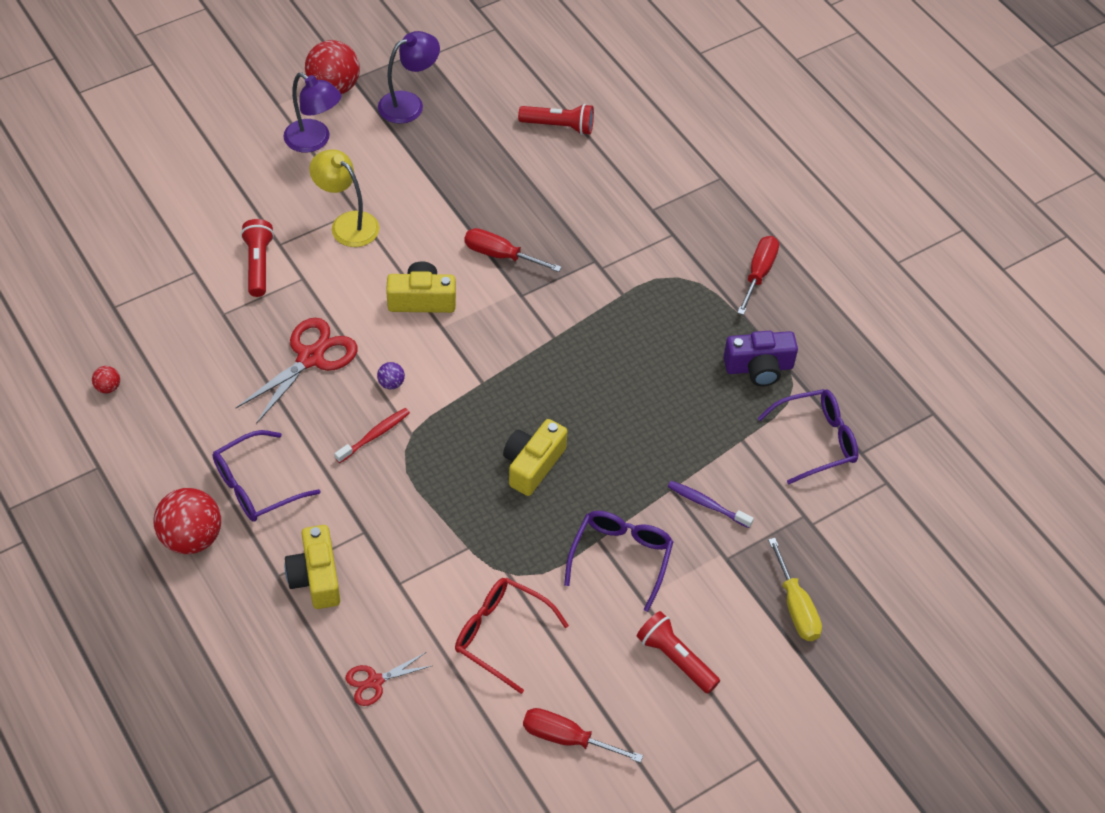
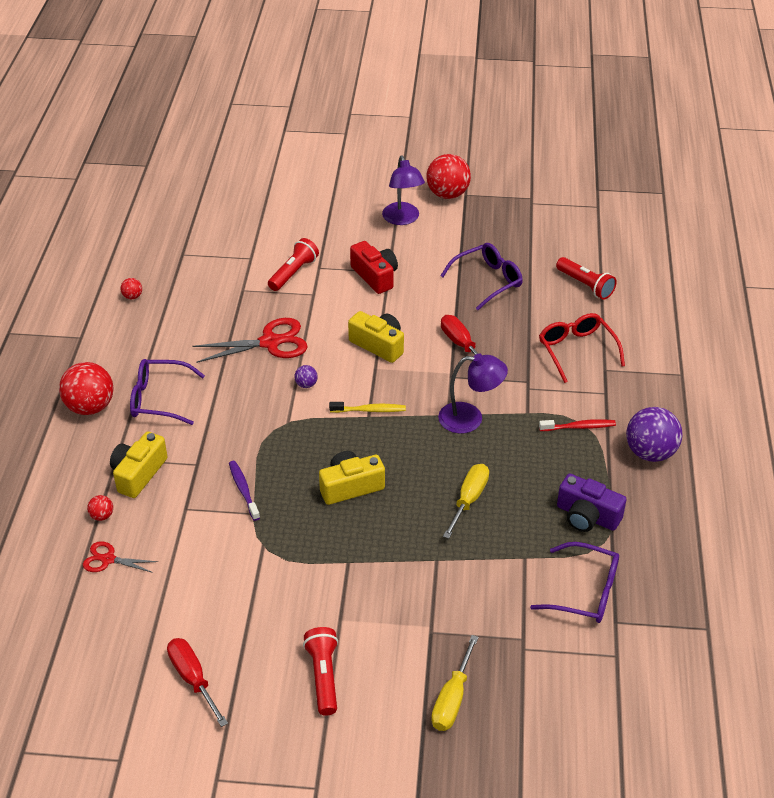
camera: 40 degrees right, 10 degrees down
(324, 643) = (102, 516): none -> red ball
(347, 223) = (375, 276): yellow lamp -> red camera
(374, 435) = (263, 410): red toothbrush -> red toothbrush (579, 427)
(409, 103) = (489, 225): purple lamp -> purple lamp (470, 418)
(478, 375) = (369, 410): none -> yellow toothbrush
(500, 634) = (218, 582): red glasses -> red glasses (576, 350)
(621, 557) = (352, 583): purple glasses -> purple glasses (488, 281)
(648, 413) = (469, 499): none -> yellow screwdriver
(707, 504) = (453, 586): purple toothbrush -> purple toothbrush (243, 490)
(758, 274) = (650, 452): red screwdriver -> purple ball

